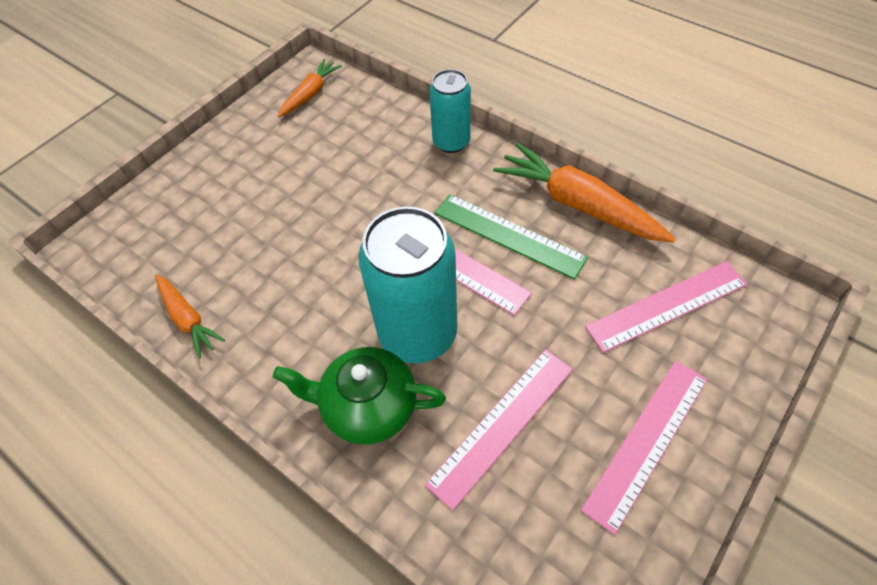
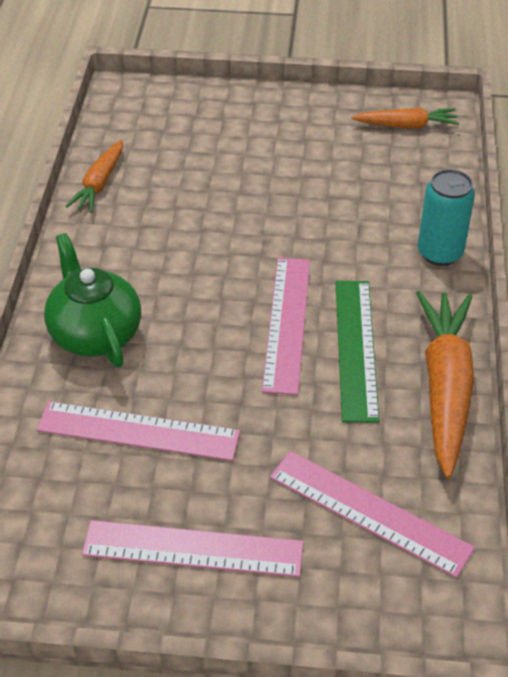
camera: 55 degrees right, 10 degrees down
(418, 333) = (190, 332): turquoise can -> none

